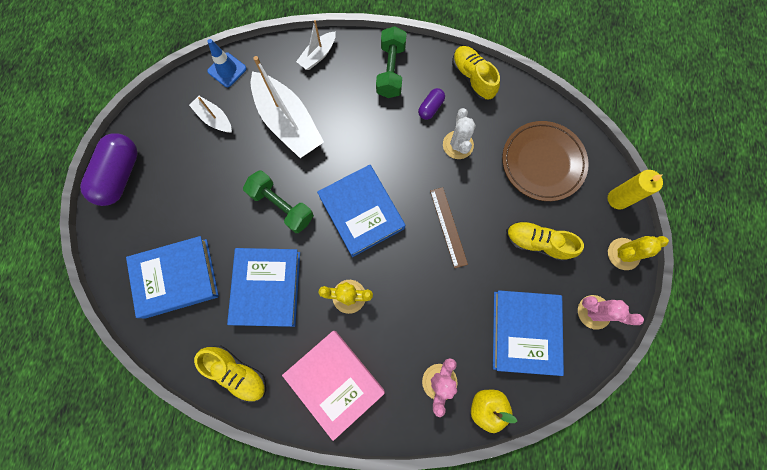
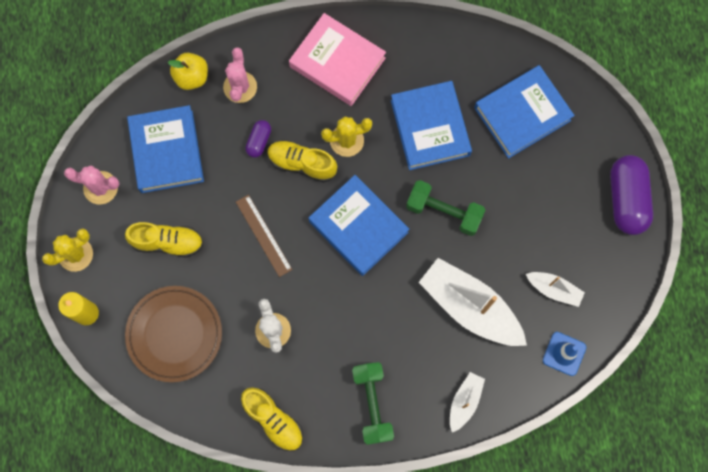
camera: 165 degrees right, 0 degrees up
(237, 372) = (430, 47): yellow shoe -> yellow shoe (302, 164)
(430, 108) = (314, 368): purple capsule -> purple capsule (259, 141)

